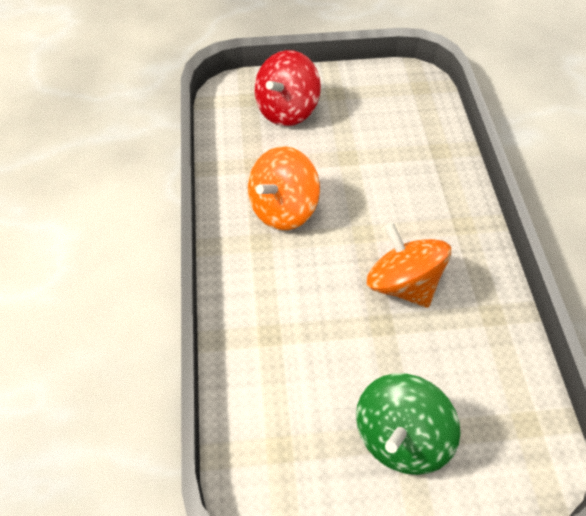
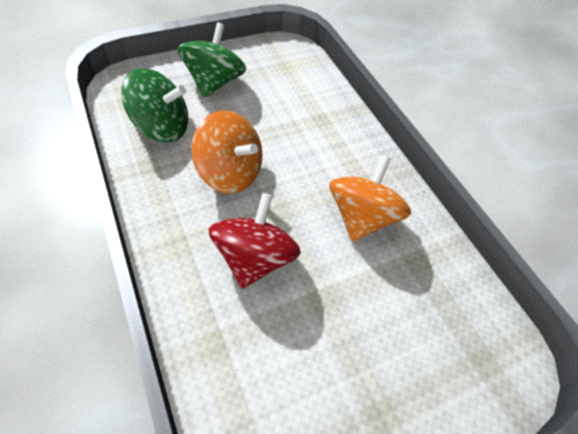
camera: 155 degrees right, 0 degrees up
(287, 110) = (428, 357): red spinning top -> red spinning top (254, 258)
(478, 366) = (162, 127): none -> green spinning top

